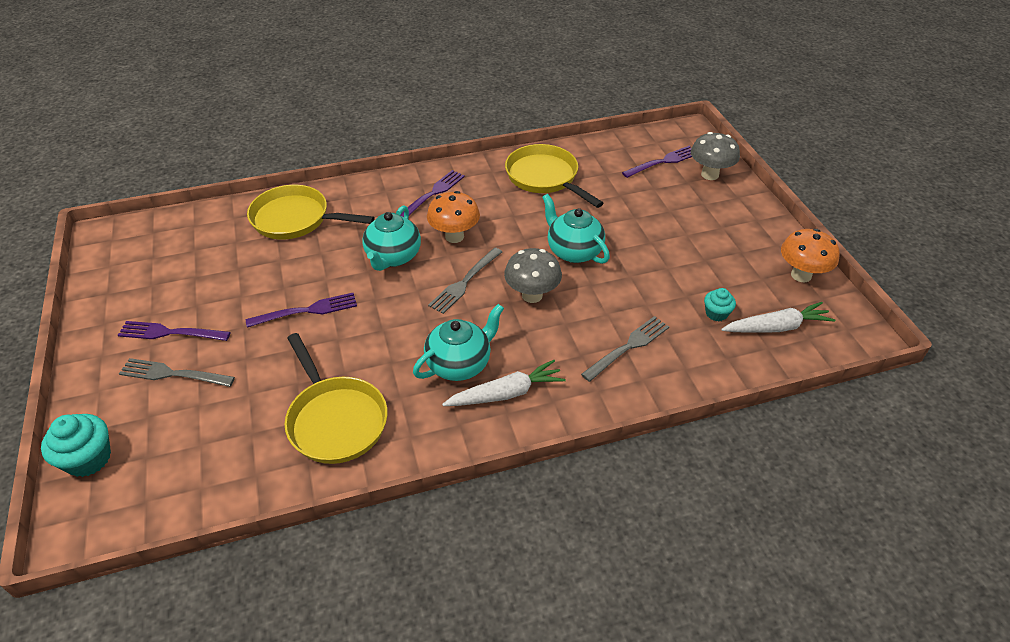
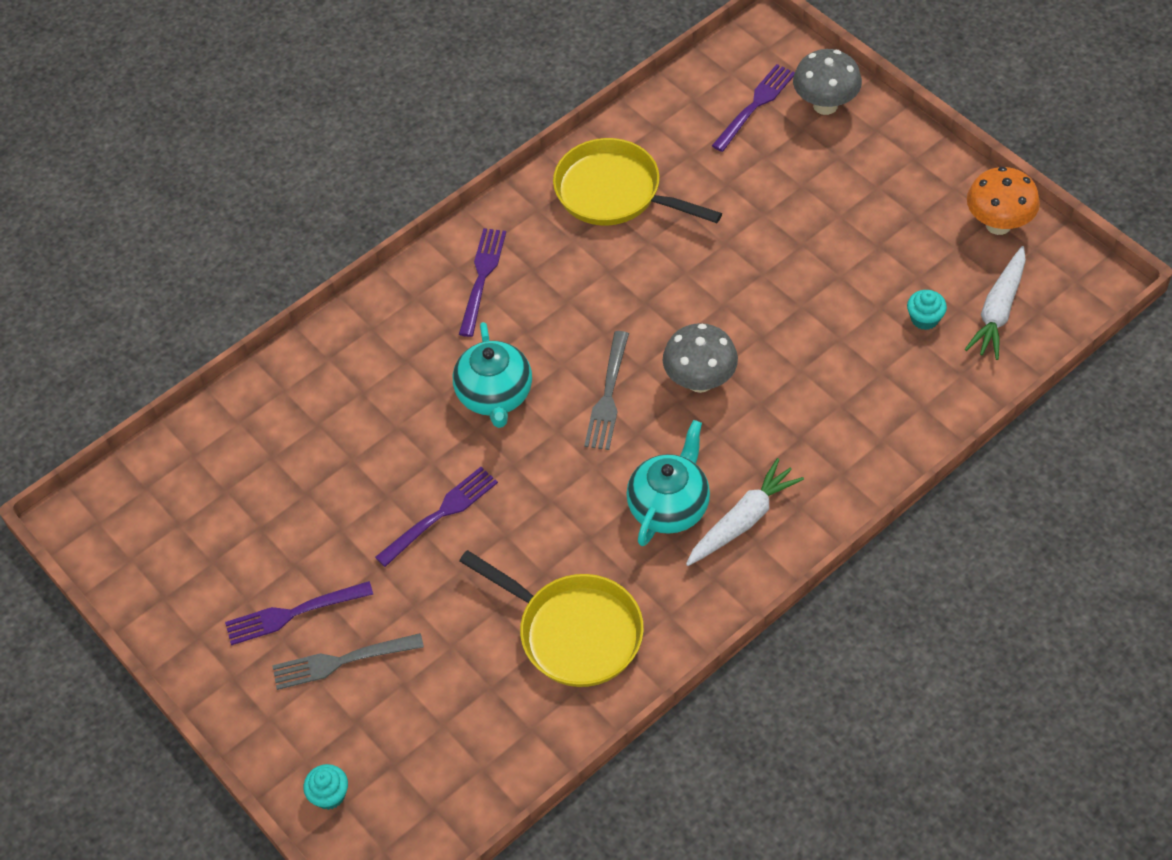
camera: 20 degrees left, 10 degrees up
(88, 458) = (329, 795): turquoise cupcake -> turquoise cupcake, size x0.60
(295, 219) = (325, 390): yellow pan -> none
(454, 236) = (553, 334): orange mushroom -> none
(573, 251) = (715, 296): turquoise teapot -> none
(628, 347) = (847, 405): grey fork -> none
(776, 327) = (998, 310): white carrot -> white carrot turned 150 degrees clockwise

